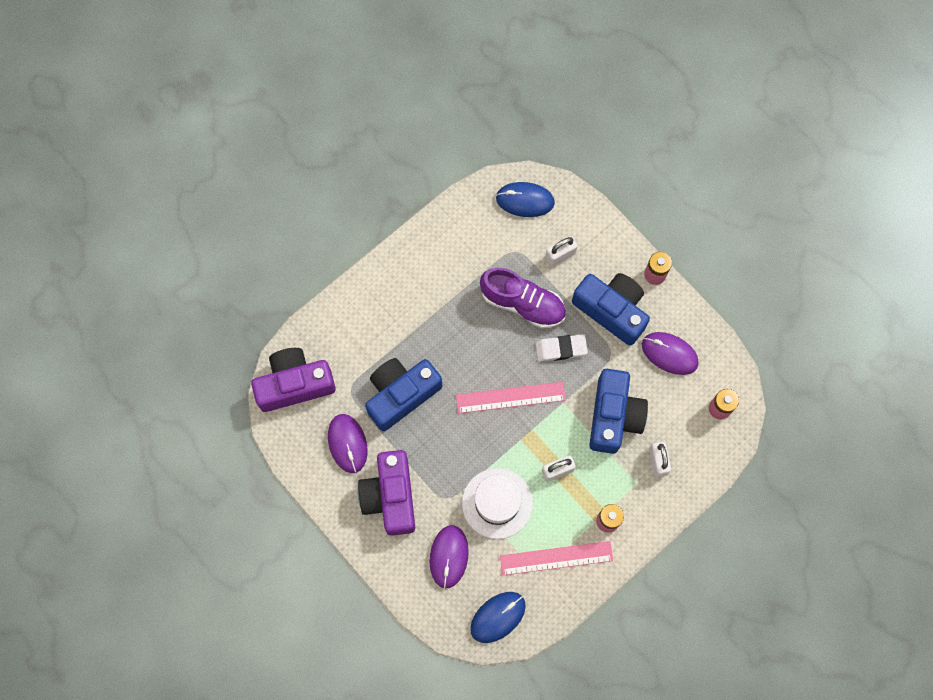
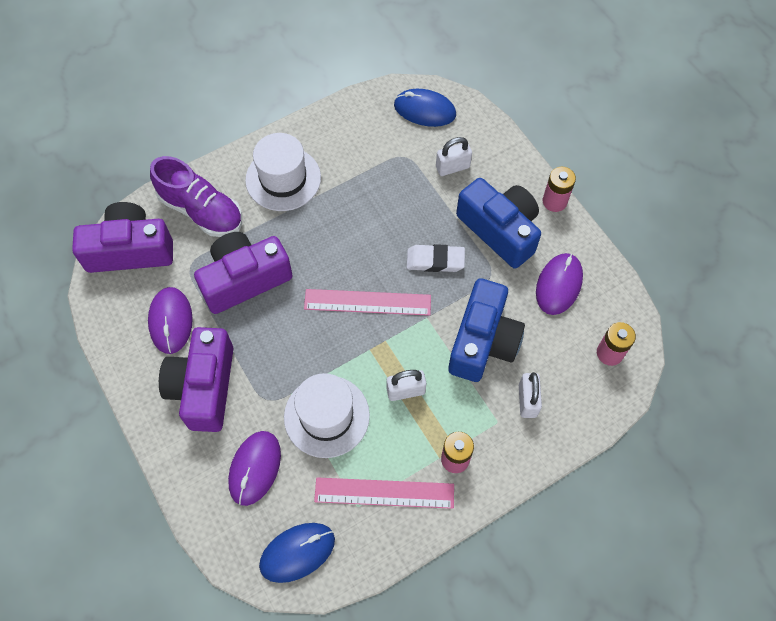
camera: 10 degrees right, 10 degrees down
(401, 394) = (244, 279): blue camera -> purple camera
(412, 292) = (283, 179): none -> white hat
(523, 303) = (401, 208): purple shoe -> purple shoe (201, 211)
(669, 354) = (559, 285): purple mouse -> purple mouse turned 75 degrees clockwise

